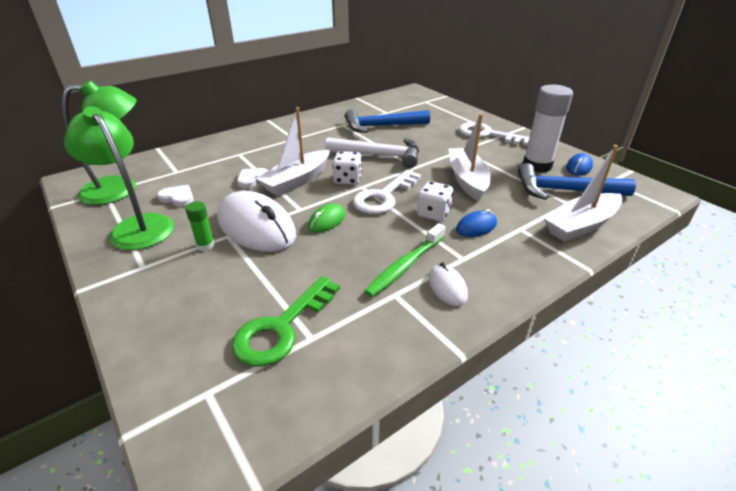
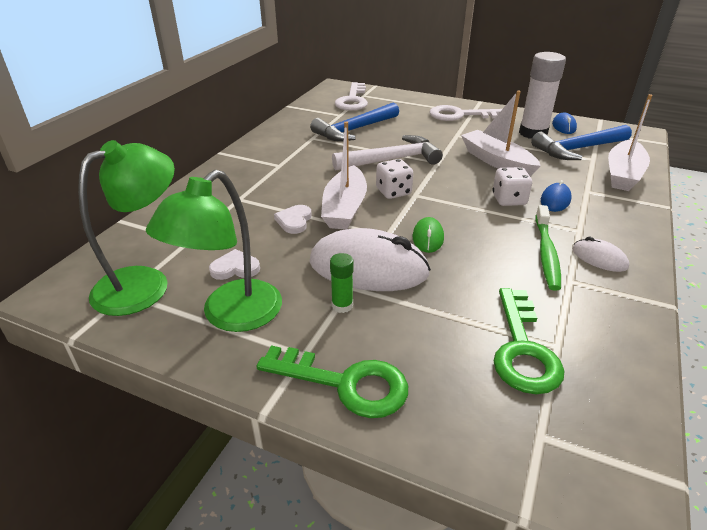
camera: 30 degrees left, 0 degrees up
(137, 226) = (231, 316): green lamp -> green lamp turned 75 degrees counterclockwise
(140, 295) = (345, 383): none -> green key
(384, 196) = (448, 198): white key -> white key (352, 100)

